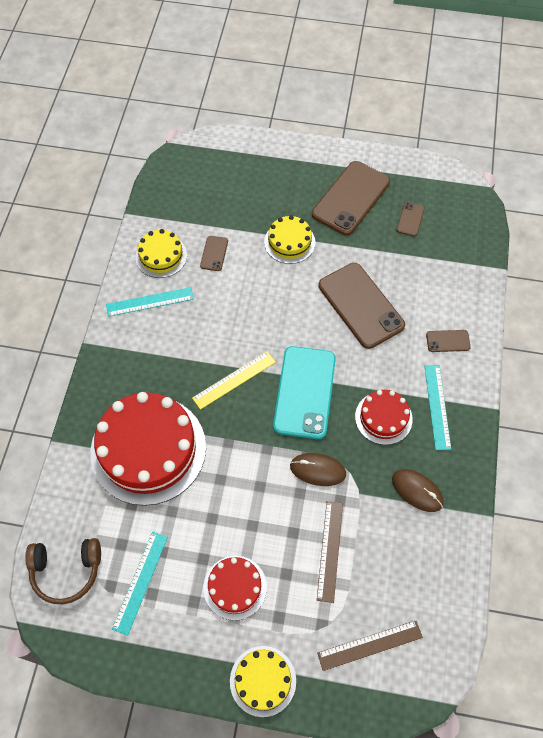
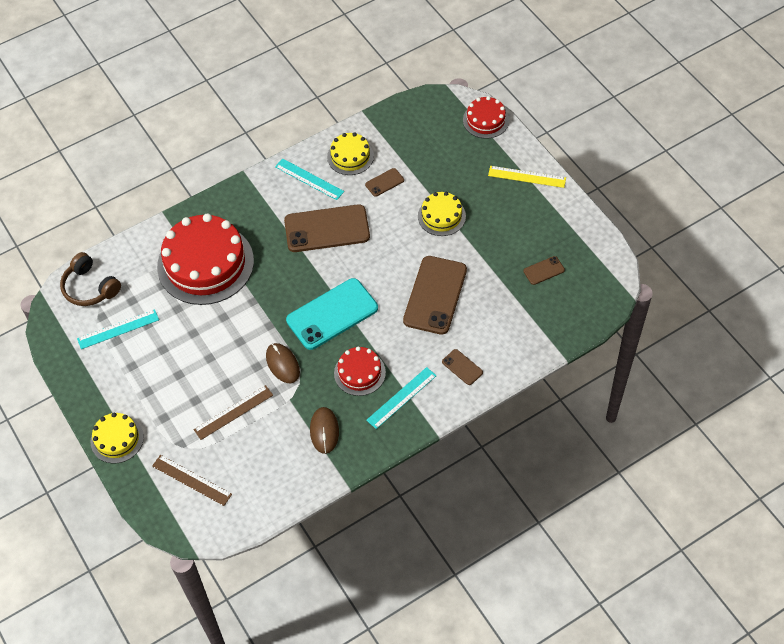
camera: 50 degrees right, 5 degrees down
(234, 380) = (300, 269): yellow ruler -> yellow ruler (527, 177)
(235, 587) = (160, 380): red cake -> red cake (485, 120)
(351, 198) = (521, 222): brown phone -> brown phone (327, 229)

